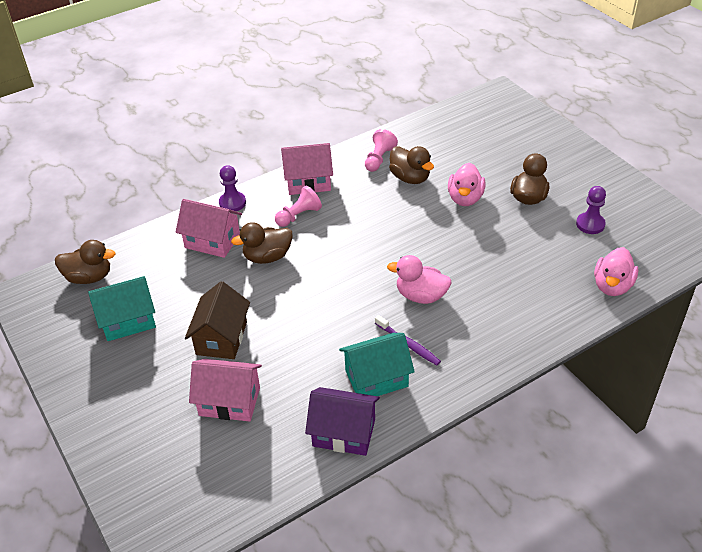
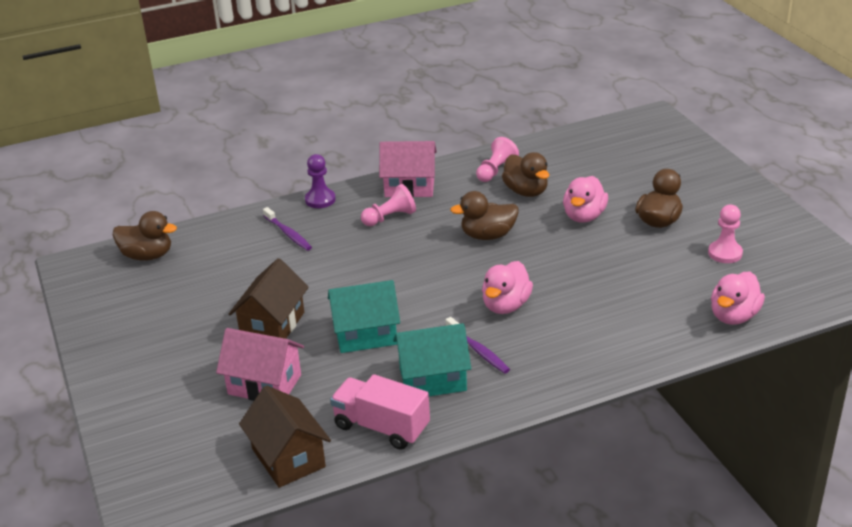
camera: 10 degrees right, 10 degrees down
(128, 321) = (177, 299): turquoise house -> turquoise house (365, 335)
(212, 241) = (288, 234): pink house -> purple toothbrush
(267, 257) = (344, 253): brown duck -> brown duck (488, 235)
(269, 475) = (288, 458): none -> brown house
(344, 433) = (381, 427): purple house -> pink truck
(421, 296) = (506, 305): pink duck -> pink duck turned 90 degrees counterclockwise
(590, 224) = (725, 253): purple pawn -> pink pawn

